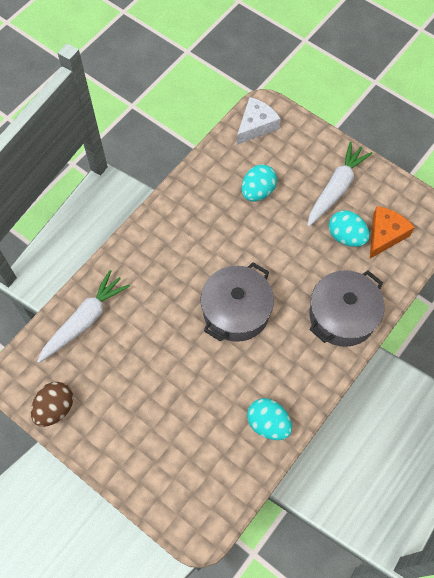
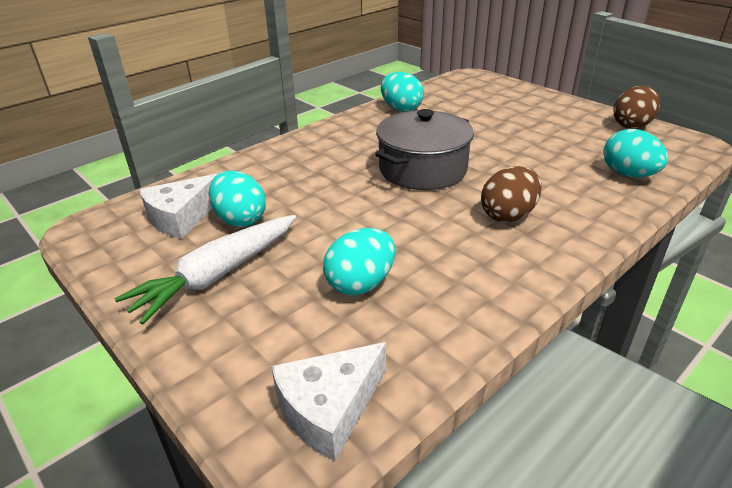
camera: 170 degrees left, 30 degrees down
(84, 320) = (628, 174): white carrot -> turquoise egg
(176, 260) = (508, 215): none -> brown egg
(342, 316) = (290, 158): grey pot -> none
(385, 235) = (181, 217): orange cheese -> white cheese

